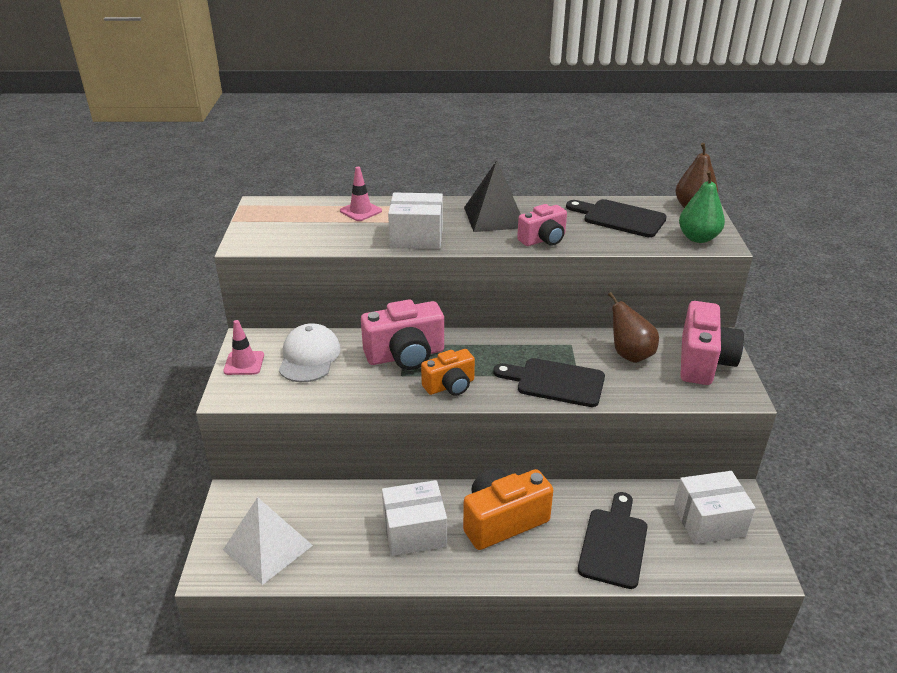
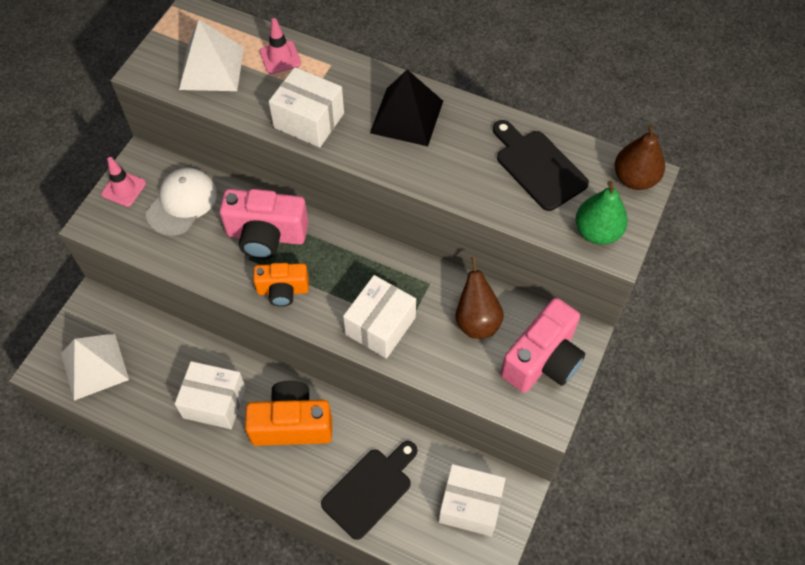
camera: 25 degrees right, 25 degrees up
(305, 229) = (211, 68): none -> white pyramid
(543, 239) = (431, 172): pink camera -> none
(555, 382) = (380, 326): black cutting board -> white box

